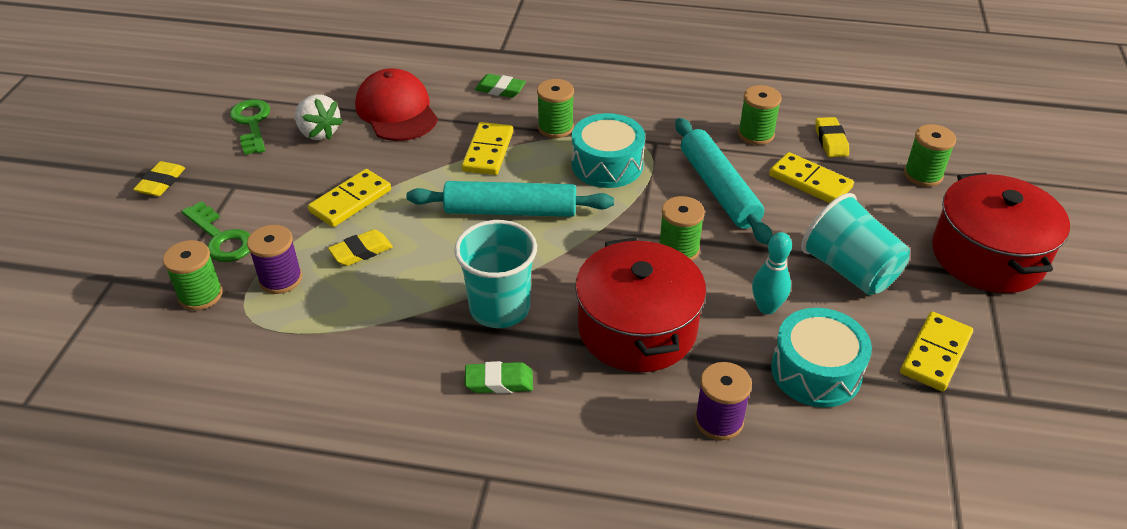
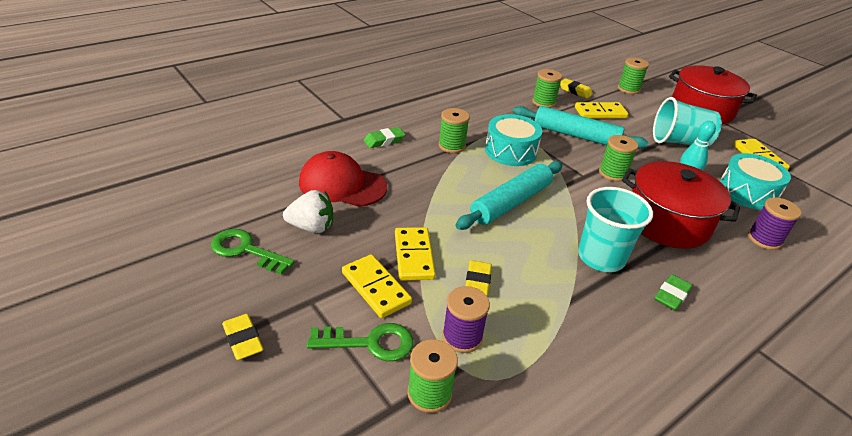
camera: 50 degrees left, 5 degrees down
(488, 151) = (440, 178): yellow domino -> yellow domino (376, 288)

